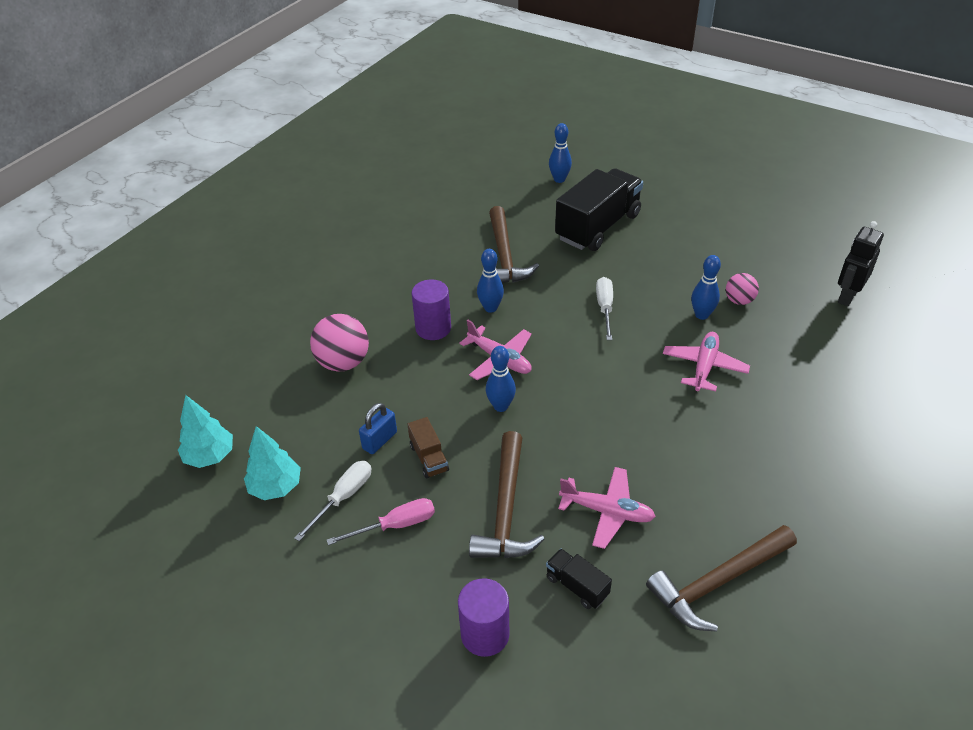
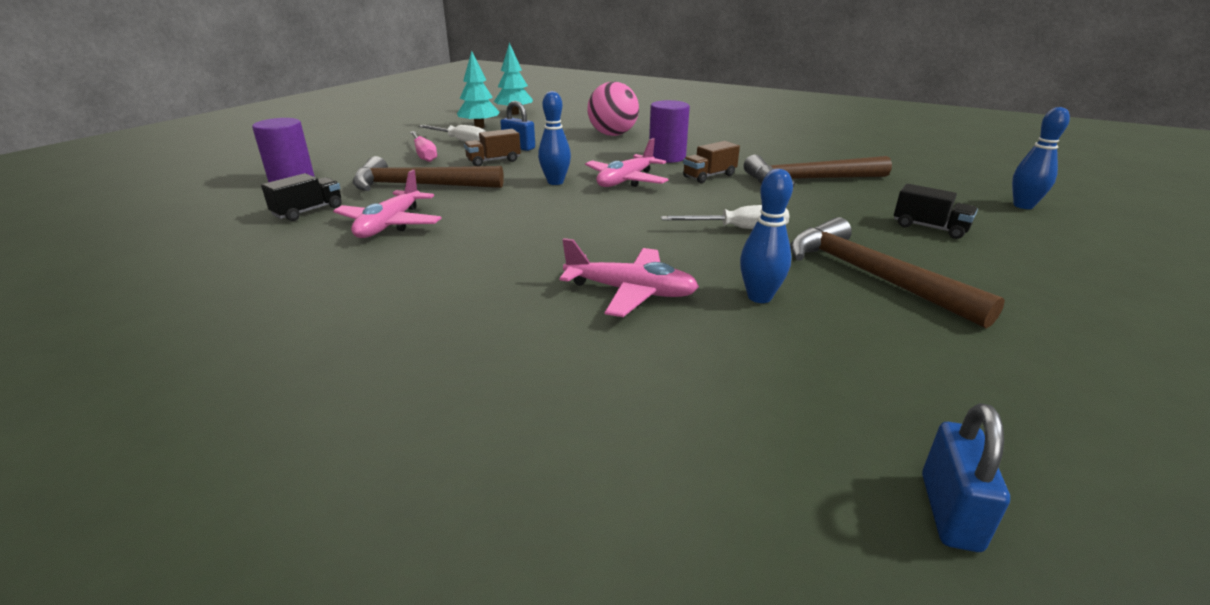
camera: 85 degrees right, 15 degrees down
(490, 308) = (709, 176): blue bowling pin -> brown truck
(598, 227) = (929, 228): black truck -> black truck, size x0.44
(717, 582) = (245, 278): brown hammer -> brown hammer (871, 275)
(739, 300) = (822, 336): pink ball -> none
(847, 296) = (949, 511): black robot -> blue padlock

